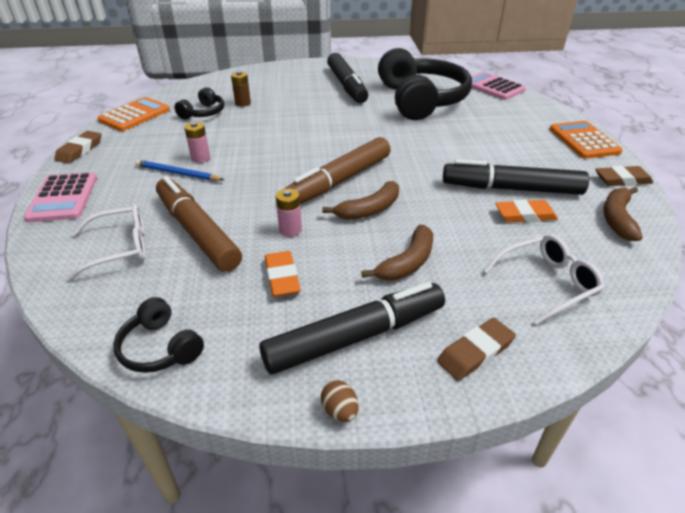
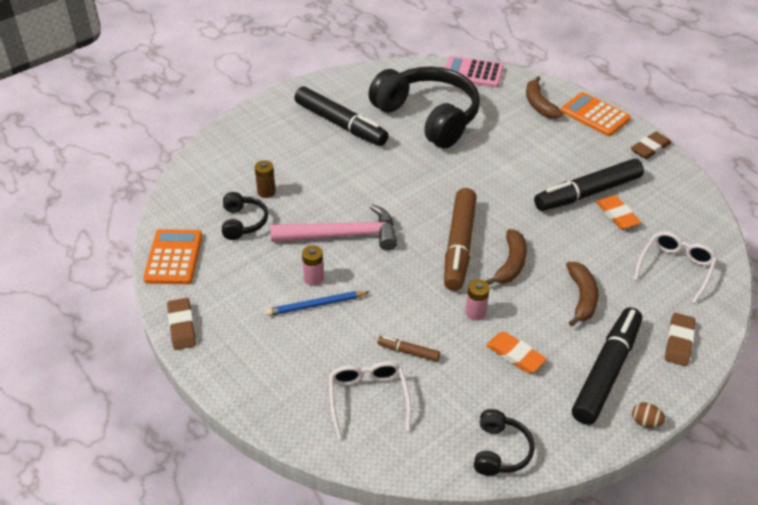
camera: 35 degrees left, 5 degrees up
(63, 198) = (248, 382): pink calculator -> none
(120, 248) = (368, 398): white glasses -> white glasses turned 45 degrees counterclockwise
(160, 348) = (500, 451): black headphones -> black headphones turned 90 degrees counterclockwise
(197, 232) = (408, 352): brown marker -> brown marker, size x0.44
(258, 142) = (342, 235): none -> pink hammer
(525, 215) = (617, 215): orange eraser -> orange eraser turned 75 degrees counterclockwise
(617, 218) = (673, 189): brown banana -> brown banana (539, 104)

